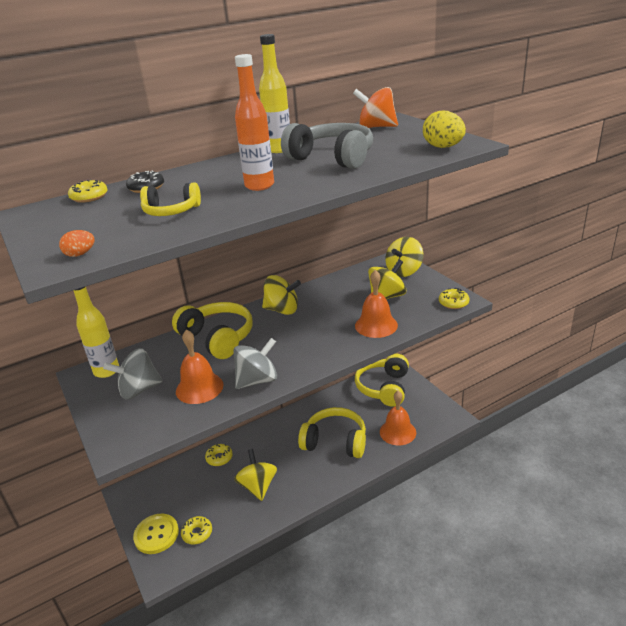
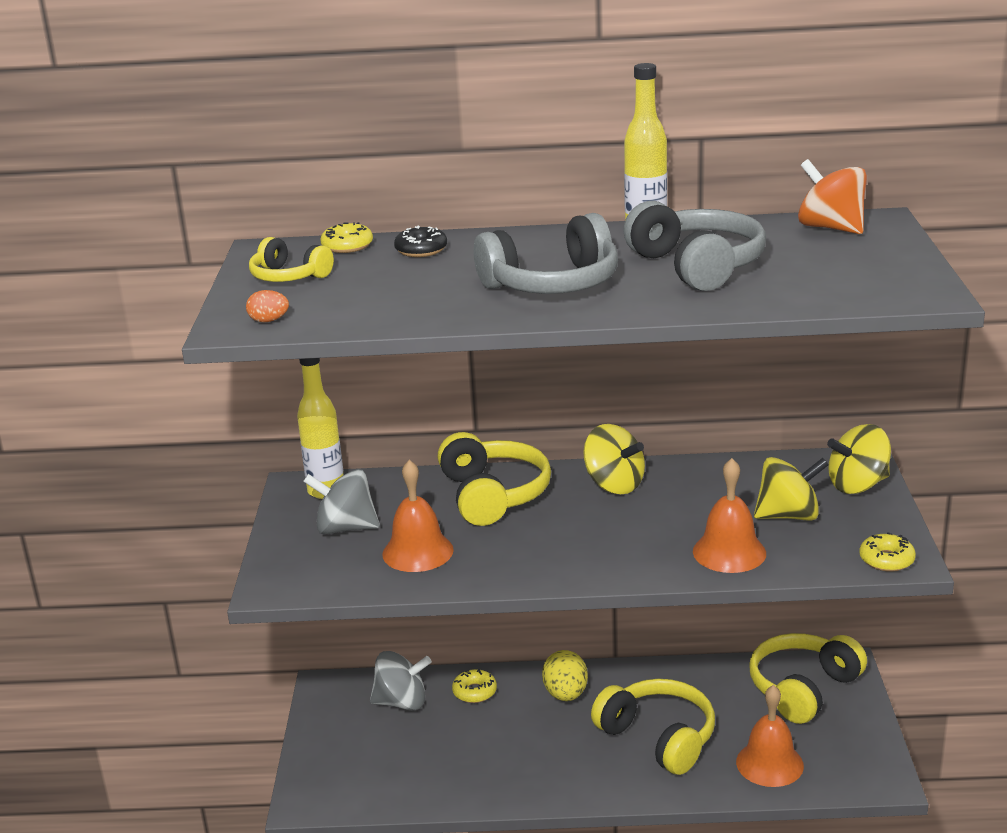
camera: 30 degrees right, 5 degrees down
(156, 534) = (329, 755): yellow button -> none
(171, 211) = (413, 292): yellow headphones -> yellow headphones (289, 276)
(197, 533) = (379, 776): yellow donut -> none
(257, 380) = (496, 568): grey spinning top -> grey spinning top (401, 702)
(258, 486) = (500, 752): yellow spinning top -> none
(259, 186) = (552, 284): orange bottle -> grey headphones
(443, 147) = (876, 289): yellow egg -> yellow egg (565, 694)

